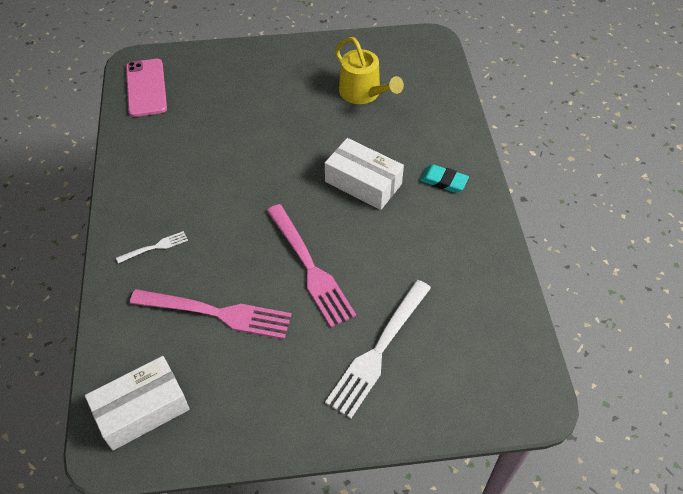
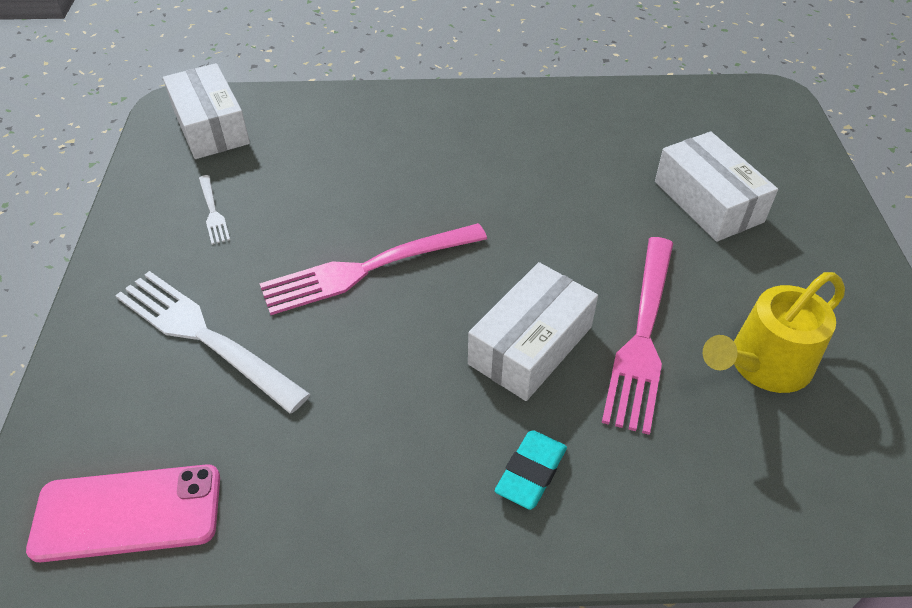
camera: 95 degrees right, 5 degrees down
(146, 88) = (721, 108): pink phone -> pink phone (127, 513)
(155, 247) = (430, 127): white fork -> white fork (213, 212)
(216, 313) = (317, 179): pink fork -> pink fork (642, 335)
(240, 102) = (708, 201): none -> white box

